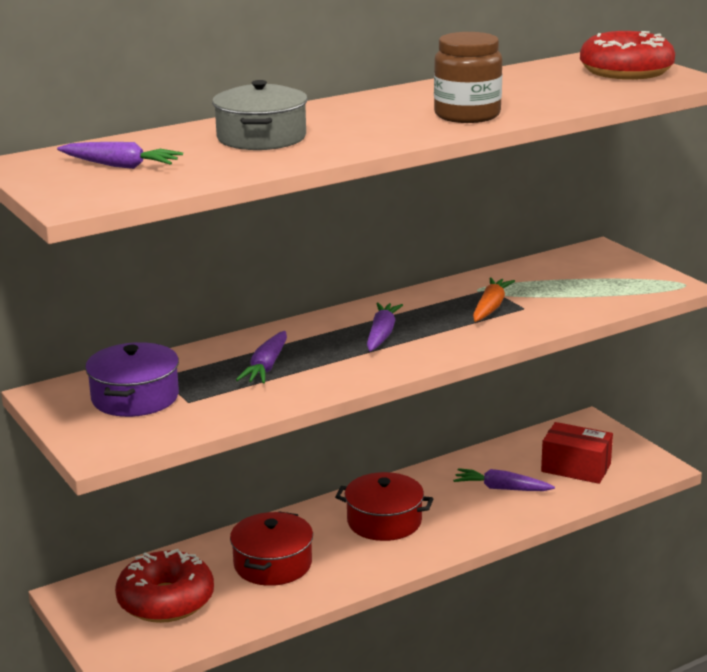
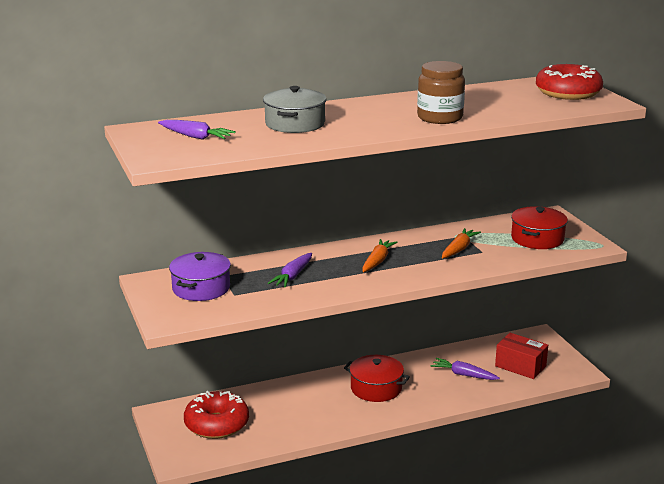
camera: 10 degrees right, 0 degrees up
(273, 564) = (293, 408): red pot -> red pot (537, 239)
(382, 334) = (377, 261): purple carrot -> orange carrot

